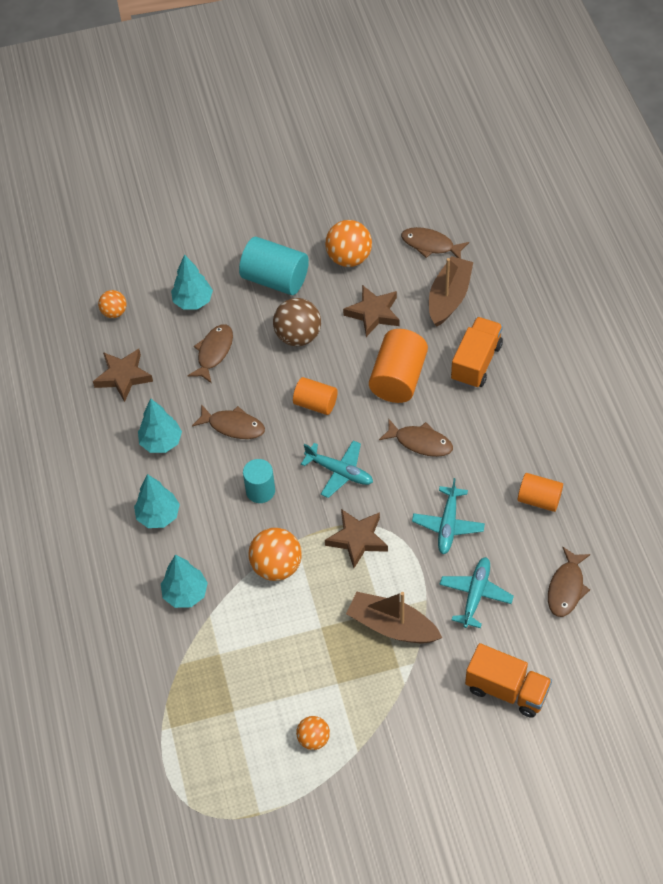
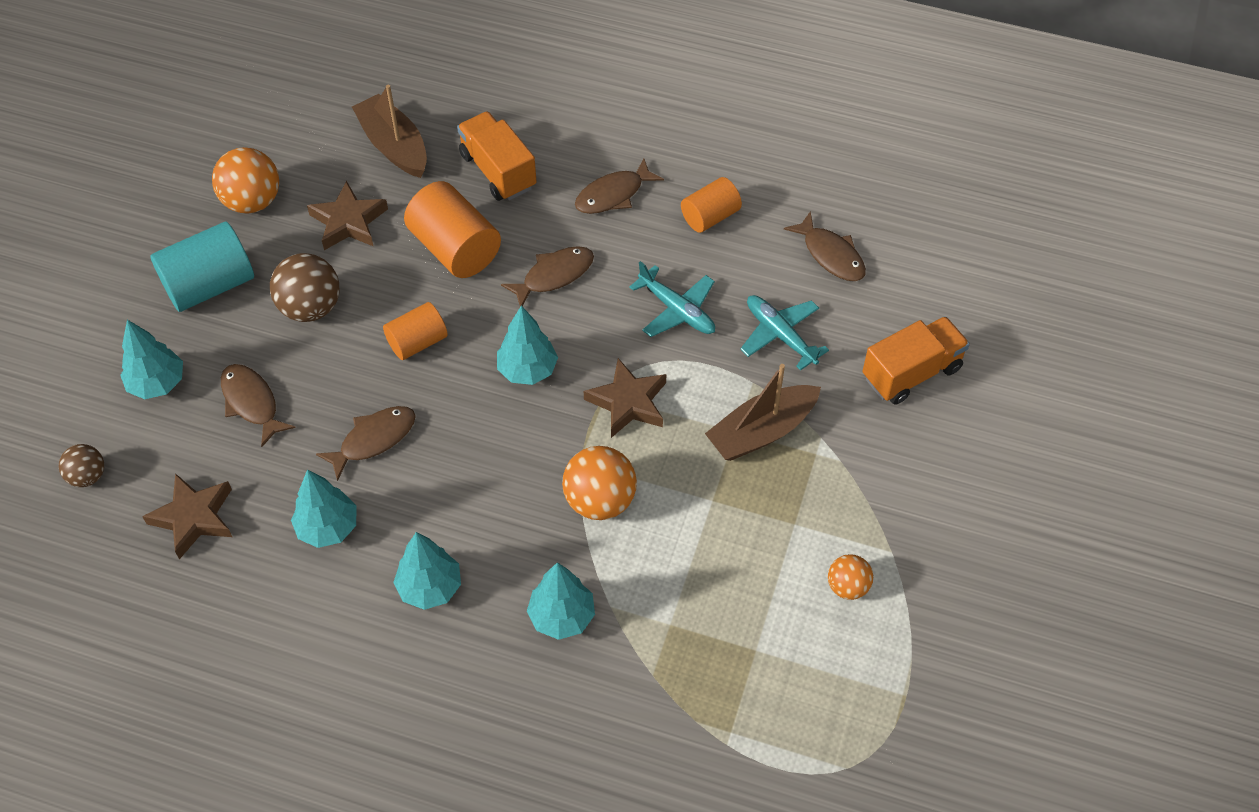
camera: 60 degrees left, 0 degrees up
(114, 312) = (88, 476): orange ball -> brown ball
(260, 491) = (486, 461): turquoise cylinder -> none
(339, 472) = (527, 370): turquoise plane -> turquoise tree
(430, 245) = (310, 122): brown fish -> brown fish (613, 195)

